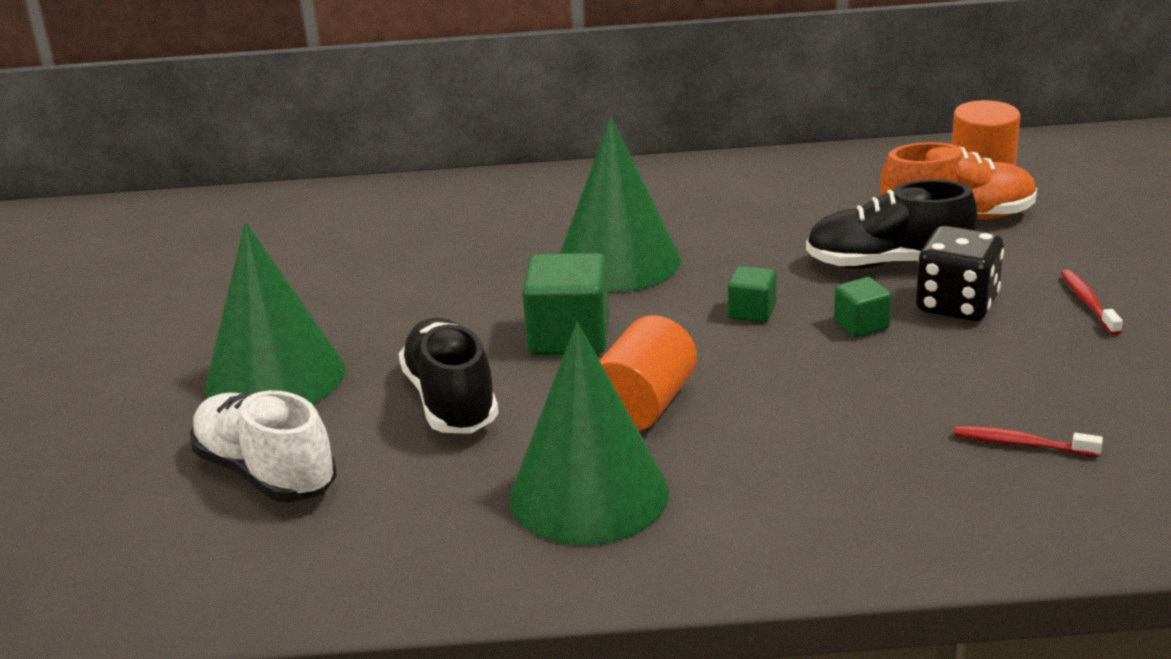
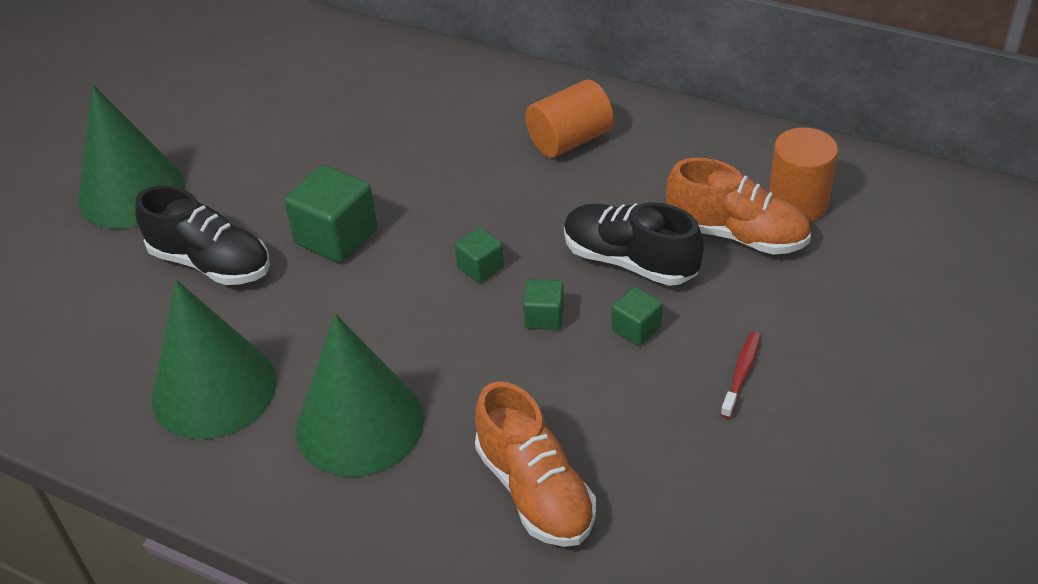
camera: 30 degrees right, 15 degrees up
(266, 473) = (55, 276): white shoe -> none
(451, 400) = (211, 263): black shoe -> black shoe turned 105 degrees clockwise
(618, 261) = (439, 174): green cone -> green cone (360, 424)
(643, 405) = (321, 325): orange cylinder -> orange cylinder (569, 140)
(957, 305) = (636, 329): black dice -> green cube
(1021, 444) = (535, 490): red toothbrush -> orange shoe

